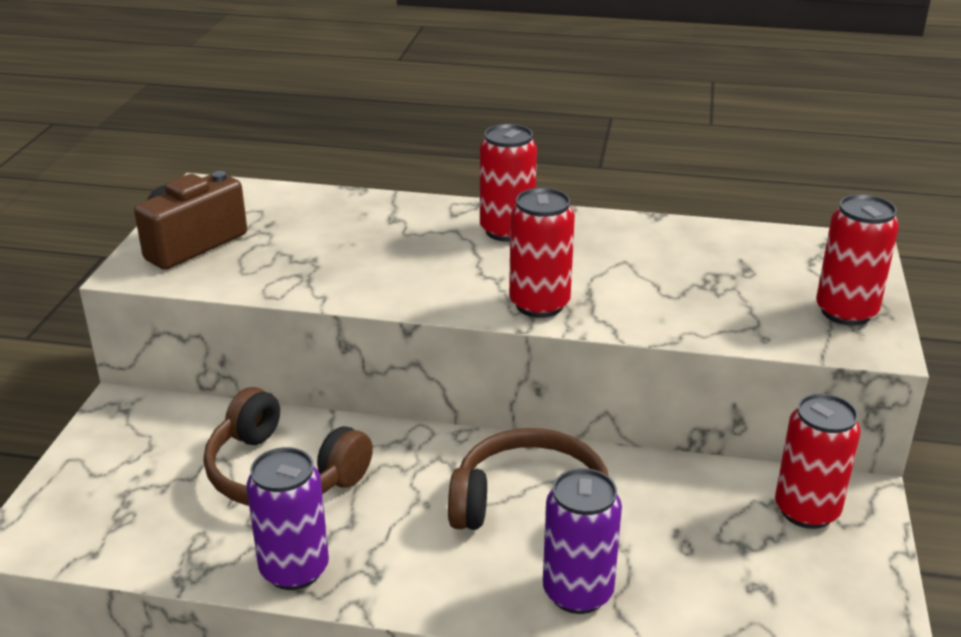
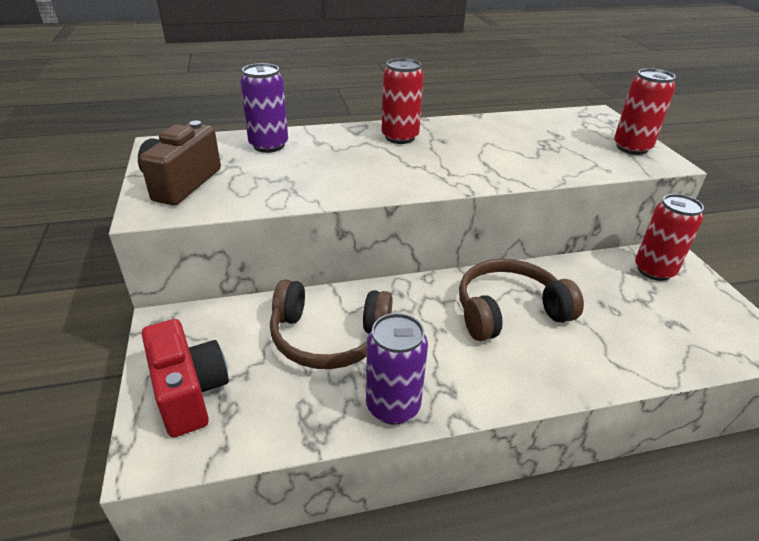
camera: 25 degrees left, 5 degrees up
(96, 488) = (189, 392): none -> red camera
(539, 304) = (464, 176): red can -> none
(577, 592) = (584, 359): purple can -> purple can (269, 145)

